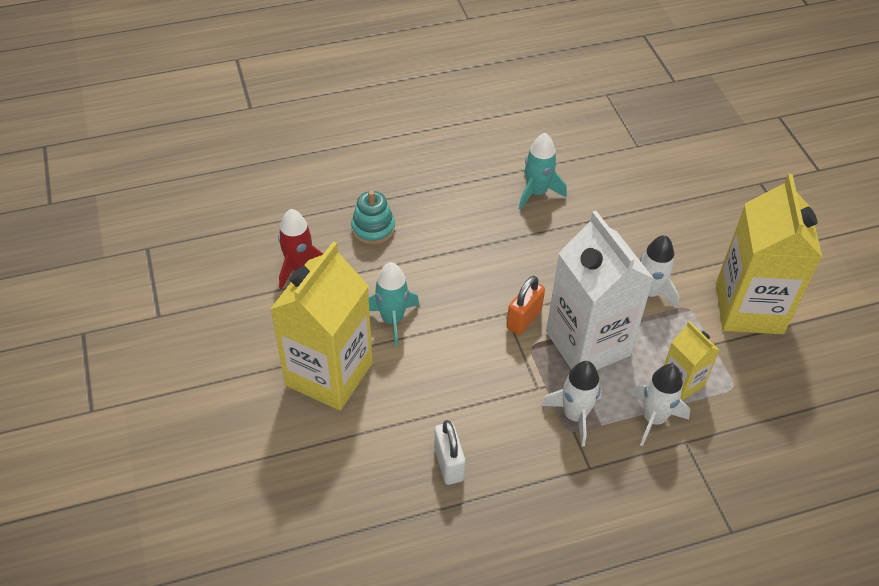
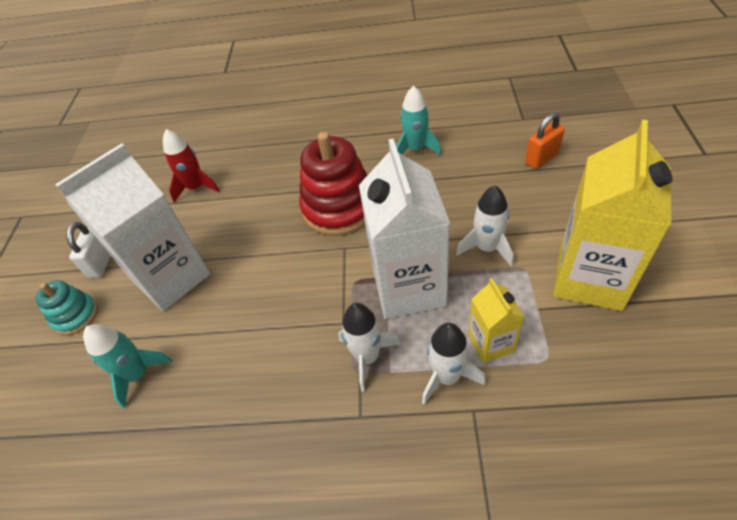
camera: 25 degrees right, 0 degrees up
(329, 374) = (171, 278): yellow carton -> white carton
(373, 229) = (267, 164): turquoise stacking toy -> turquoise stacking toy (76, 316)
(392, 319) = (245, 239): turquoise rocket -> turquoise rocket (138, 374)
(448, 464) = (228, 381): white padlock -> white padlock (101, 263)
(481, 270) = (339, 208): none -> red stacking toy
(524, 319) = (358, 255): orange padlock -> orange padlock (541, 158)

